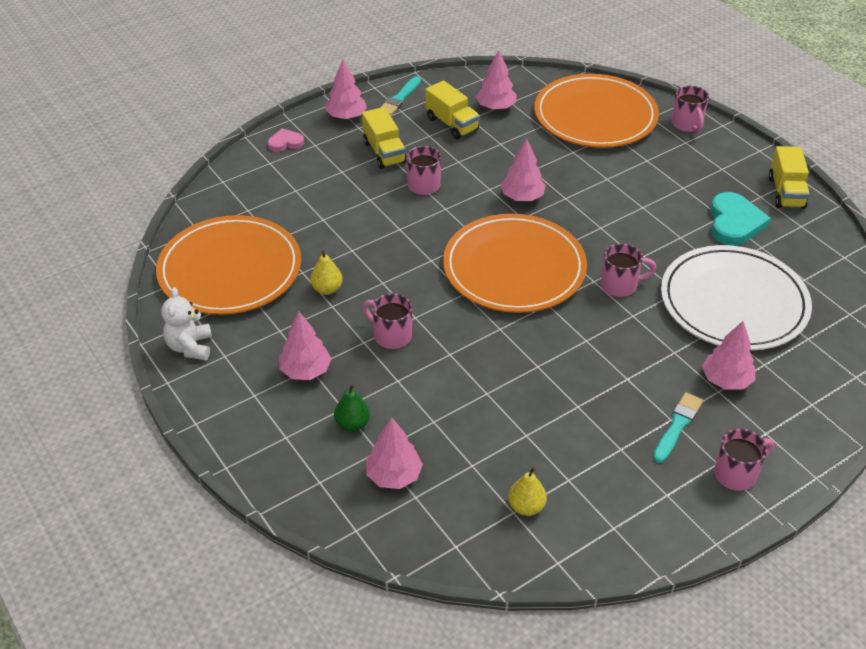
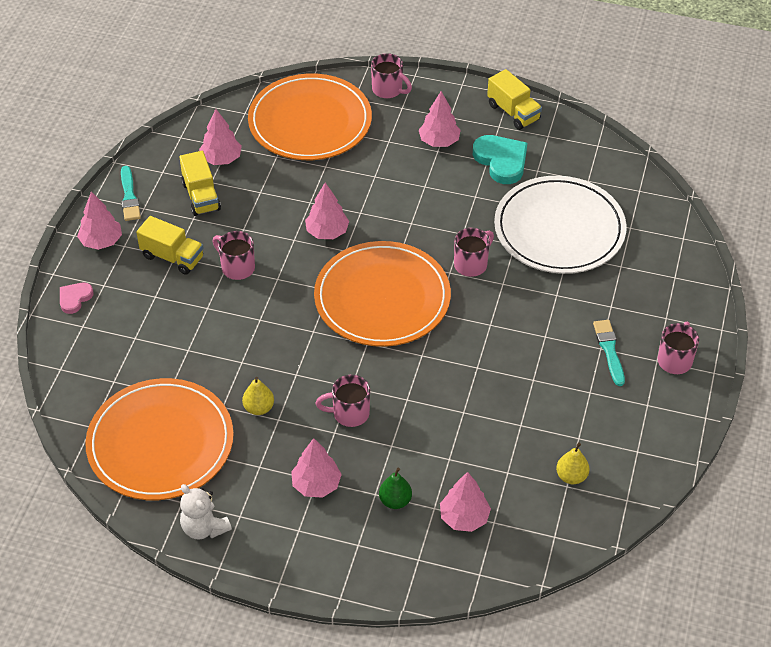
camera: 40 degrees left, 5 degrees up
(452, 124) = (201, 196): yellow truck -> yellow truck turned 60 degrees clockwise
(726, 380) = (608, 295): pink tree -> pink tree (439, 141)

